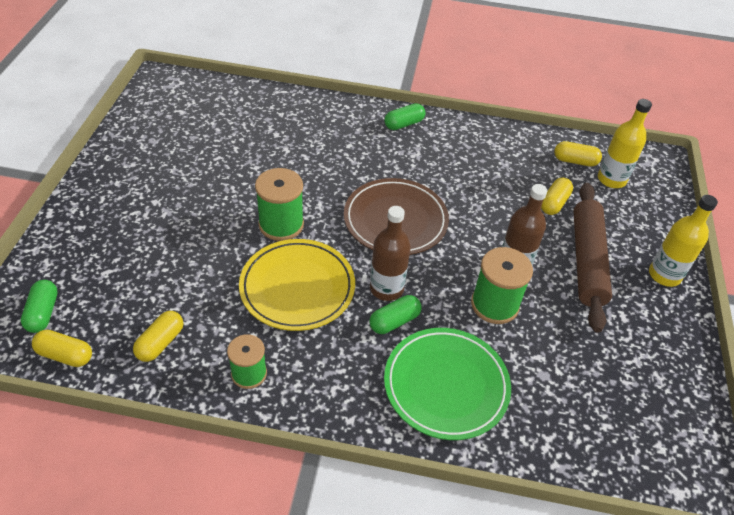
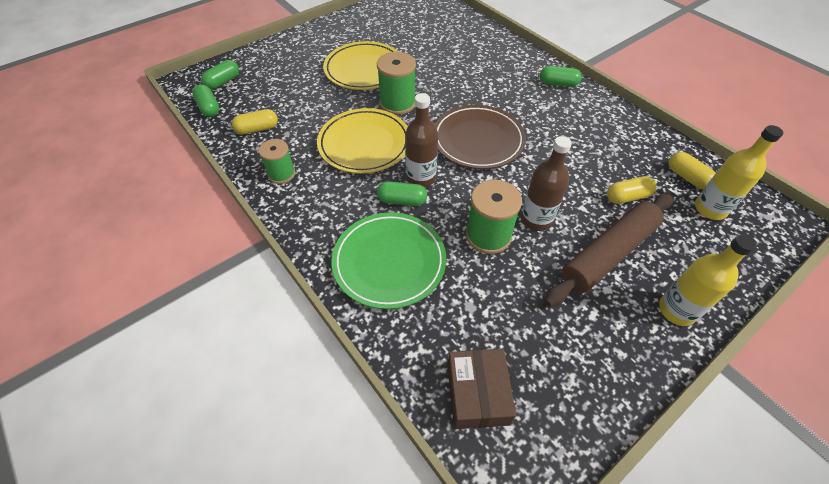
camera: 45 degrees right, 5 degrees up
(65, 355) = (209, 108): yellow capsule -> green capsule
(203, 205) = (364, 70): none -> yellow plate
(617, 438) = (477, 393): none -> brown box

